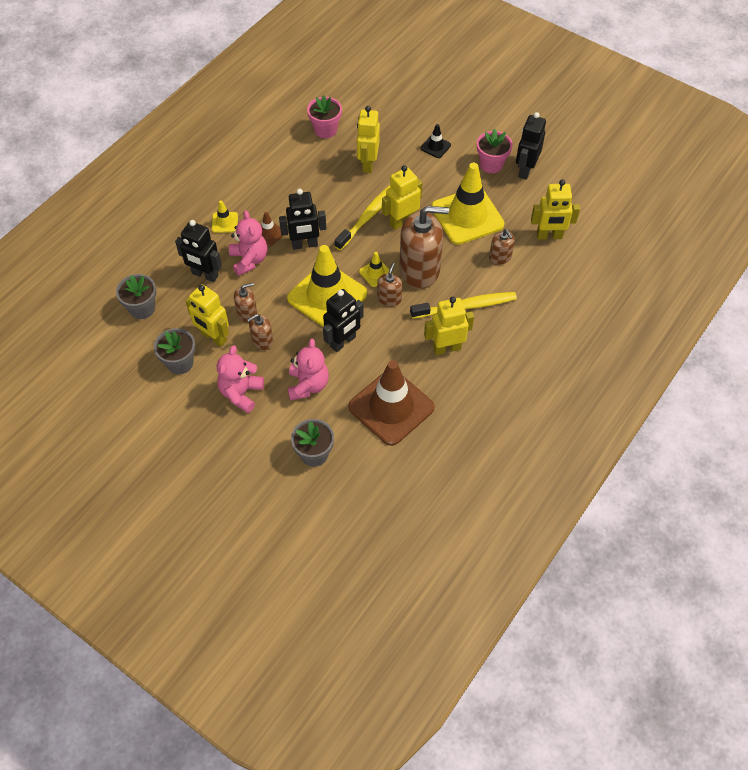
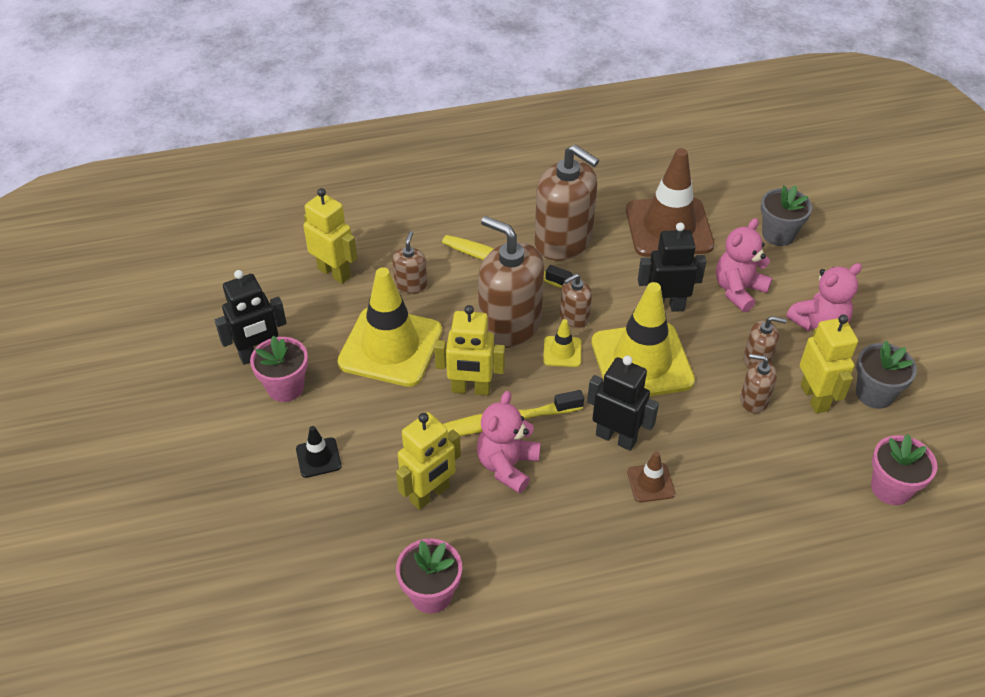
camera: 140 degrees left, 10 degrees down
(142, 308) = (891, 488): grey flower pot -> pink flower pot
(205, 275) = (778, 481): black robot -> none
(225, 222) = (700, 539): yellow traffic cone -> none
(249, 260) = (704, 463): pink teddy bear -> pink teddy bear (507, 466)
(446, 348) = (563, 241): yellow robot -> brown soap dispenser

